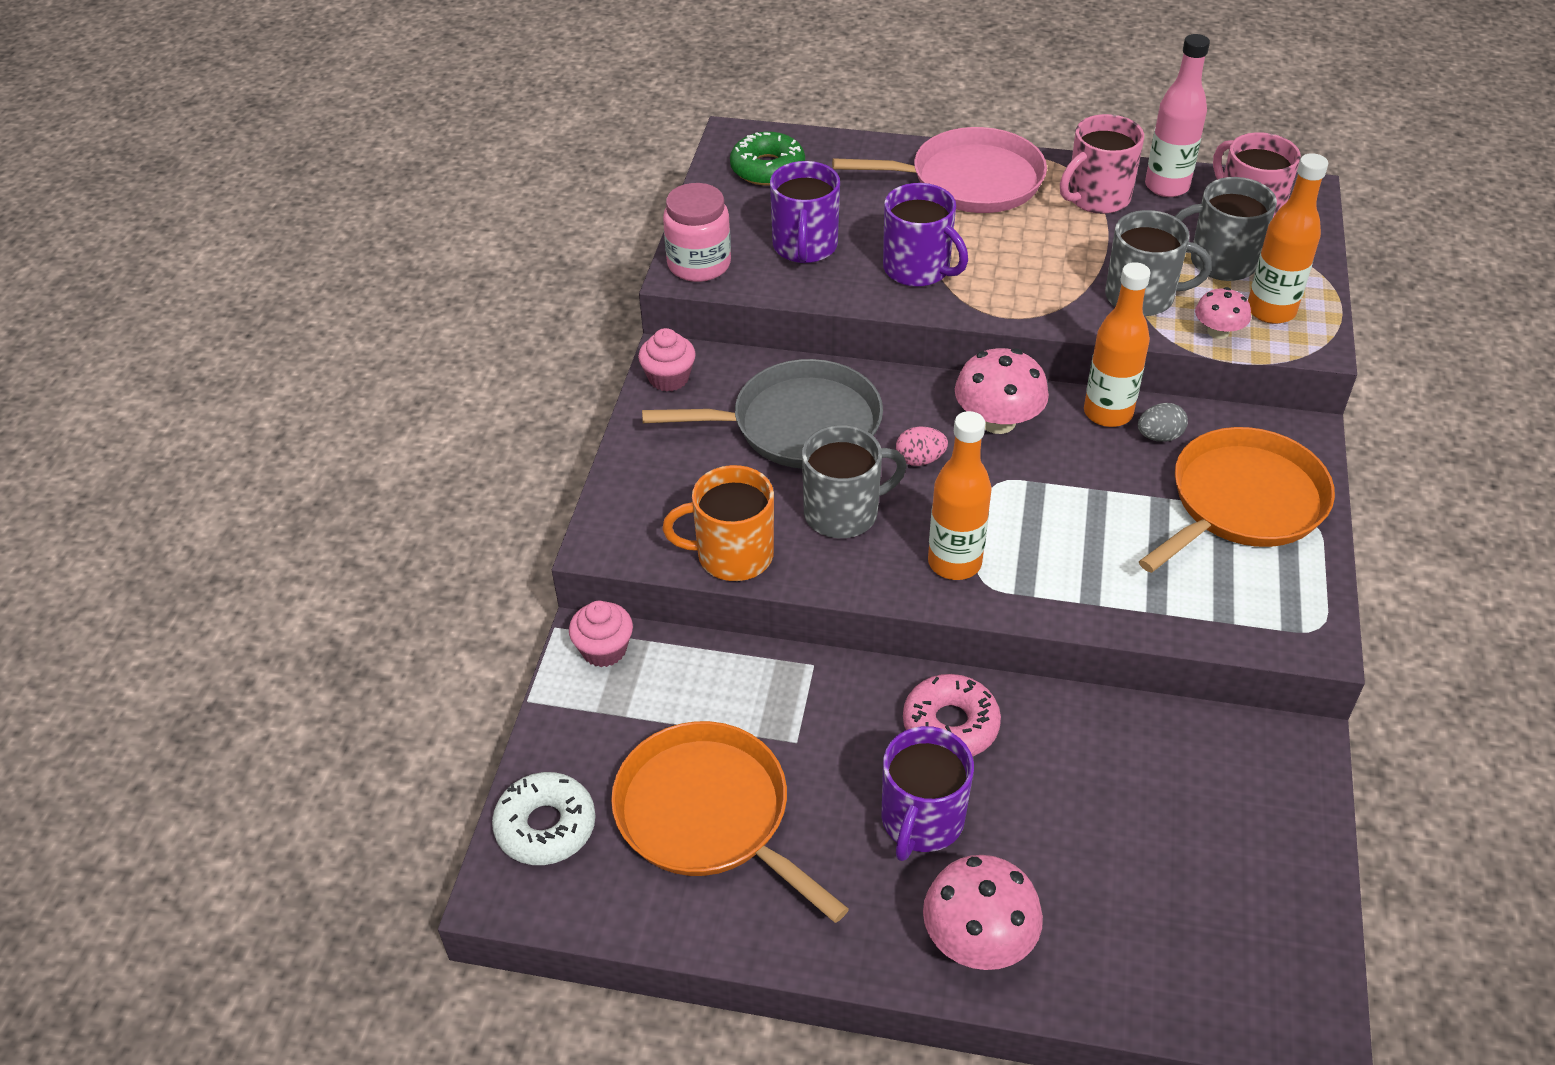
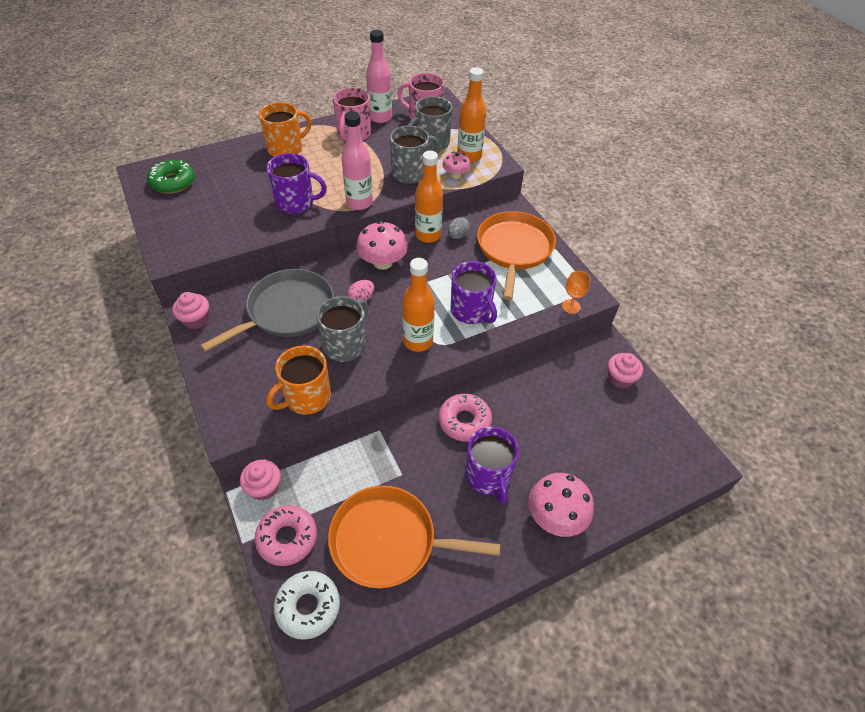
camera: 40 degrees left, 5 degrees up
(584, 729) = (287, 538): none -> pink donut
(699, 264) = (174, 249): pink jar -> none
(804, 247) = (227, 215): purple mug -> purple mug (471, 311)
(969, 181) = (286, 149): pink pan -> orange mug
(1016, 309) = (359, 203): none -> pink bottle
(1264, 641) = (571, 306): none -> orange goblet
(1279, 812) = (620, 378): none -> pink cupcake

